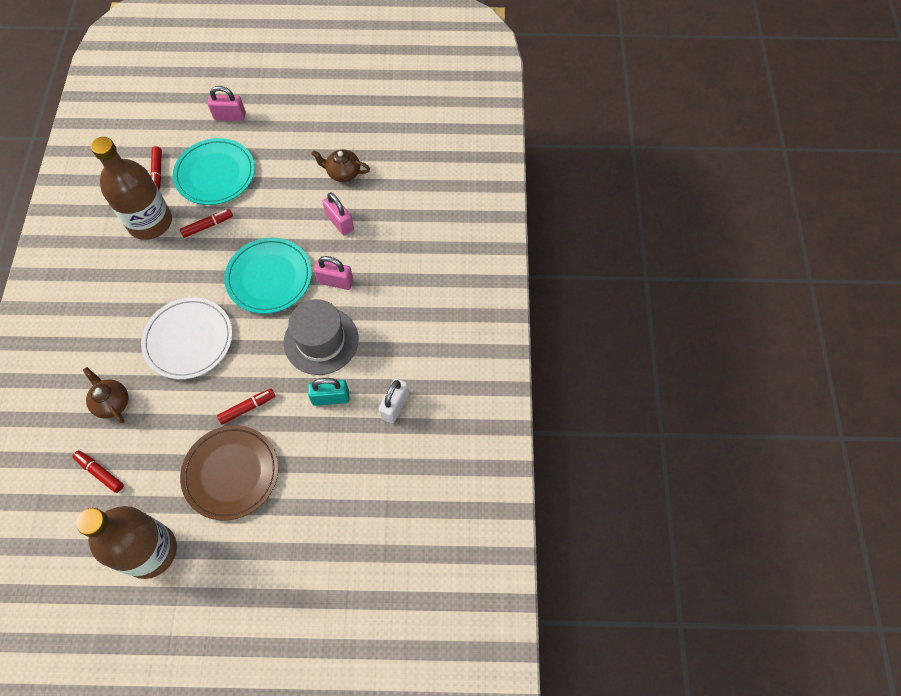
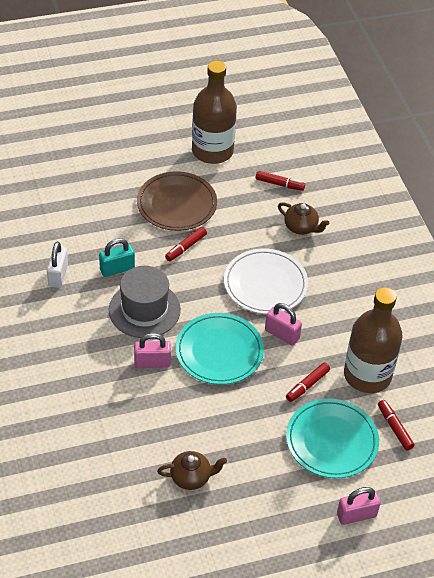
camera: 160 degrees right, 15 degrees down
(340, 222) = (172, 421): pink padlock -> pink padlock (282, 334)

